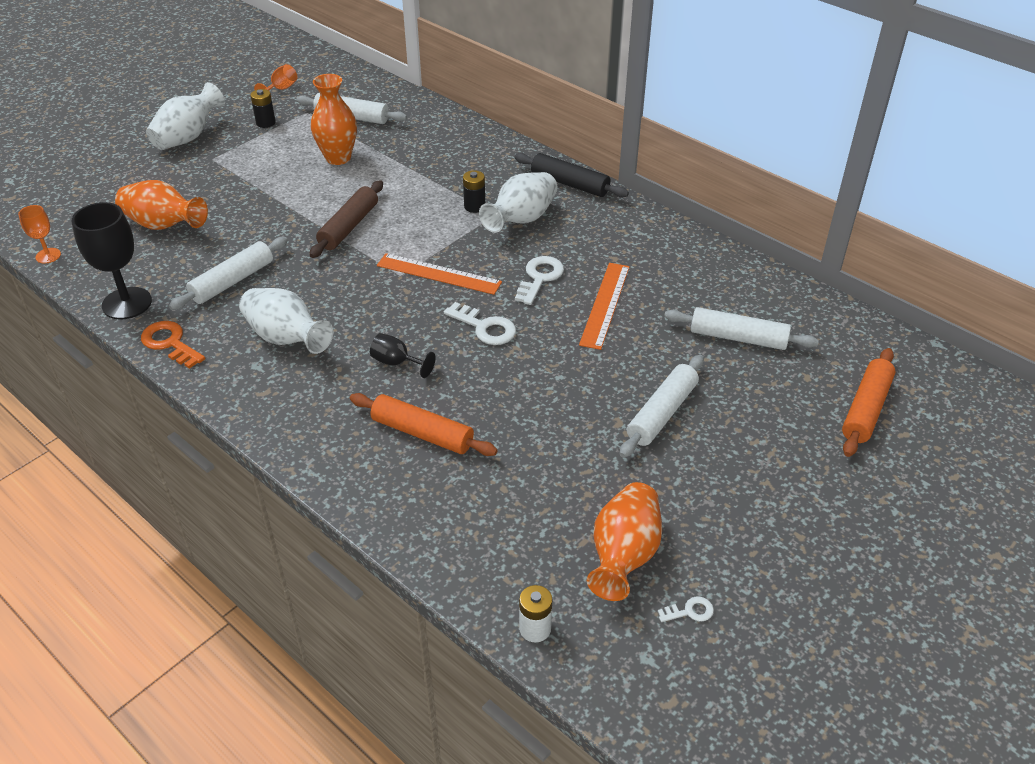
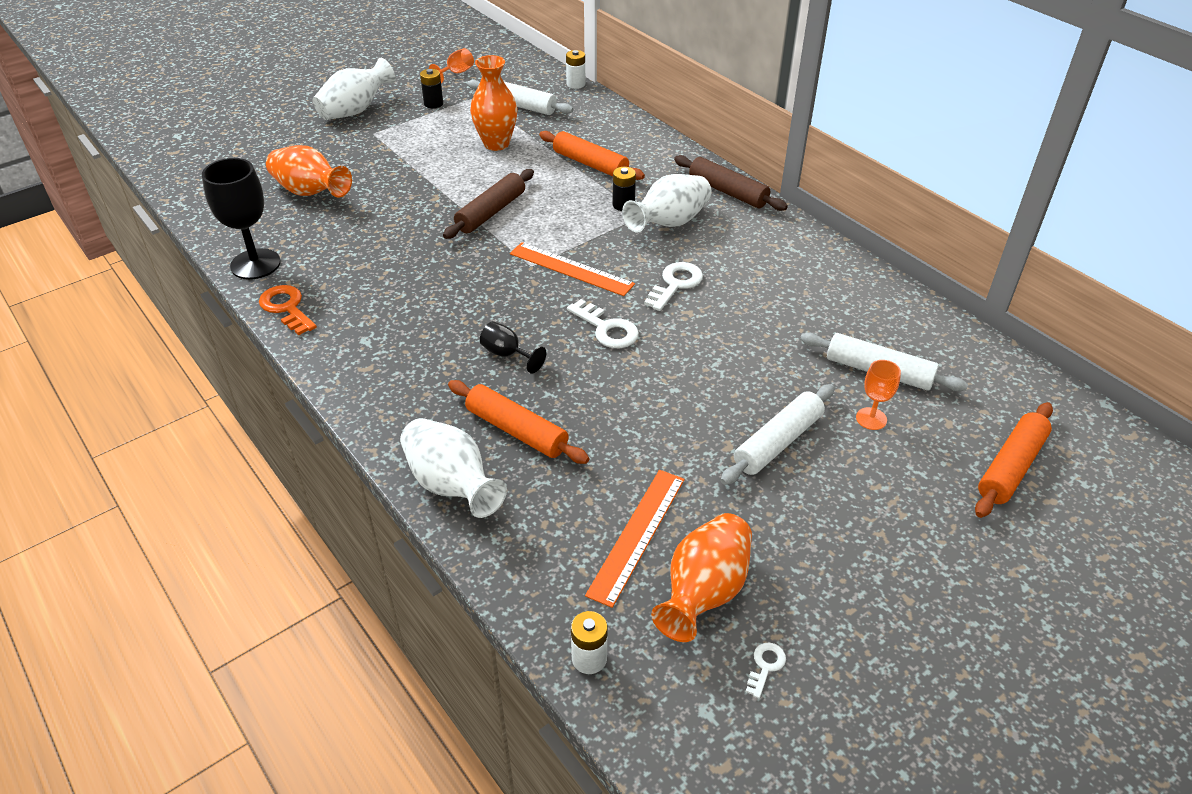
camera: 10 degrees right, 0 degrees up
(48, 255) = (194, 210): orange goblet -> orange goblet (871, 419)
(232, 281) = (363, 254): white rolling pin -> none
(286, 338) = (402, 316): white vase -> white vase (451, 485)
(402, 90) = (576, 84): none -> white battery
(434, 169) = (590, 164): none -> orange rolling pin
(569, 184) = (727, 192): black rolling pin -> brown rolling pin
(605, 305) = (739, 320): orange ruler -> orange ruler (637, 535)
(690, 611) = (765, 666): white key -> white key turned 60 degrees counterclockwise

